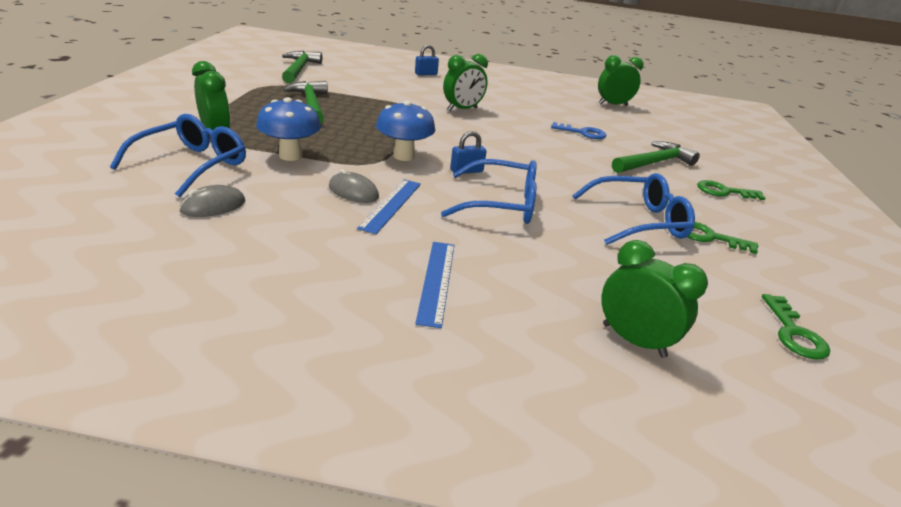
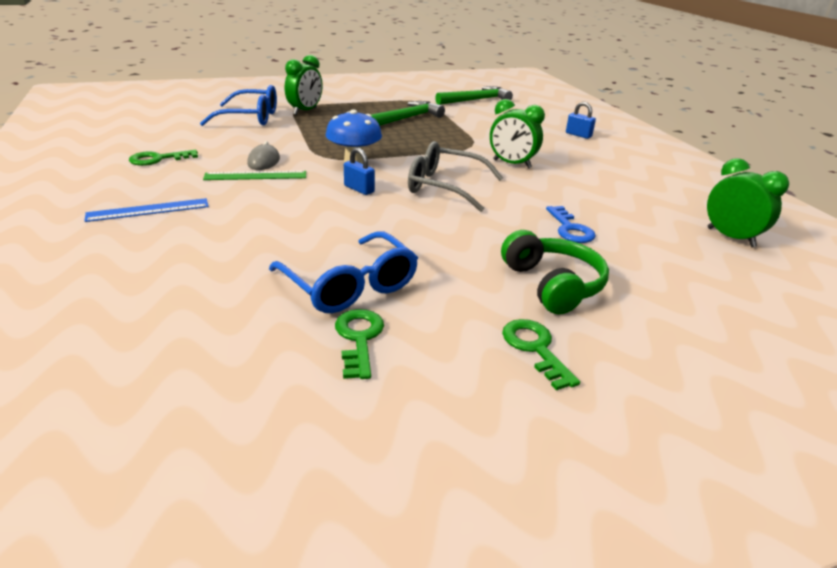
camera: 65 degrees right, 0 degrees up
(213, 206) = (200, 134): grey mouse -> none
(290, 156) = (300, 134): blue mushroom -> none
(391, 205) = (255, 176): blue ruler -> green ruler
(487, 142) = (445, 187): none -> grey glasses
(501, 204) = (306, 213): blue glasses -> none
(633, 340) = (97, 300): green clock -> none
(654, 163) = (552, 285): green hammer -> green headphones
(794, 333) = (153, 409): green key -> green key (158, 159)

